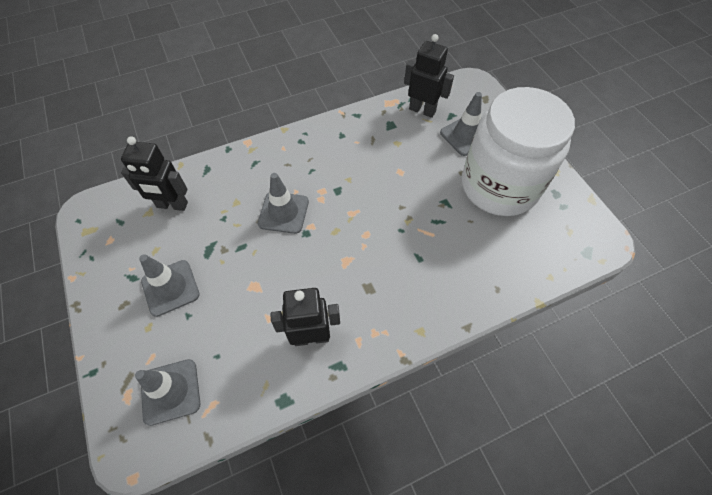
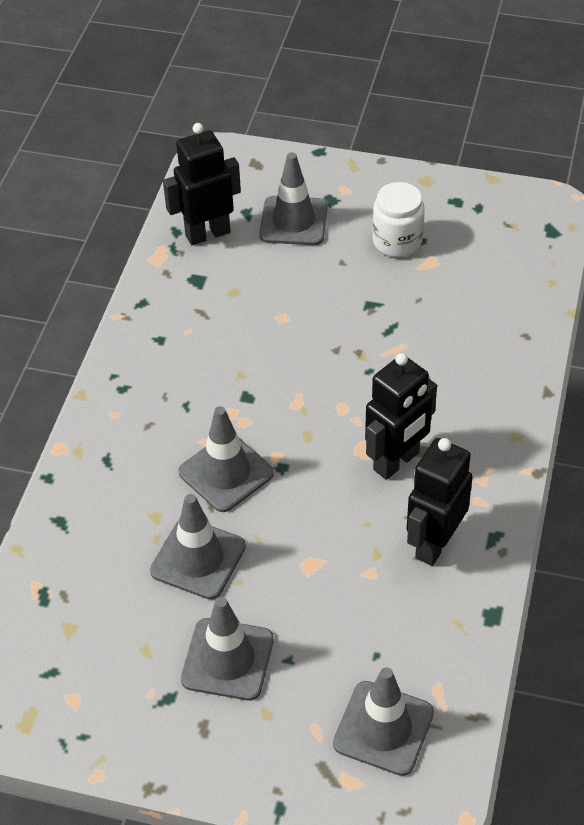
camera: 50 degrees left, 10 degrees down
(172, 205) = (85, 593): black robot -> black robot (396, 461)
(223, 235) = (198, 559): none -> grey traffic cone
(499, 186) = (397, 241): white jar -> white jar, size x0.42

